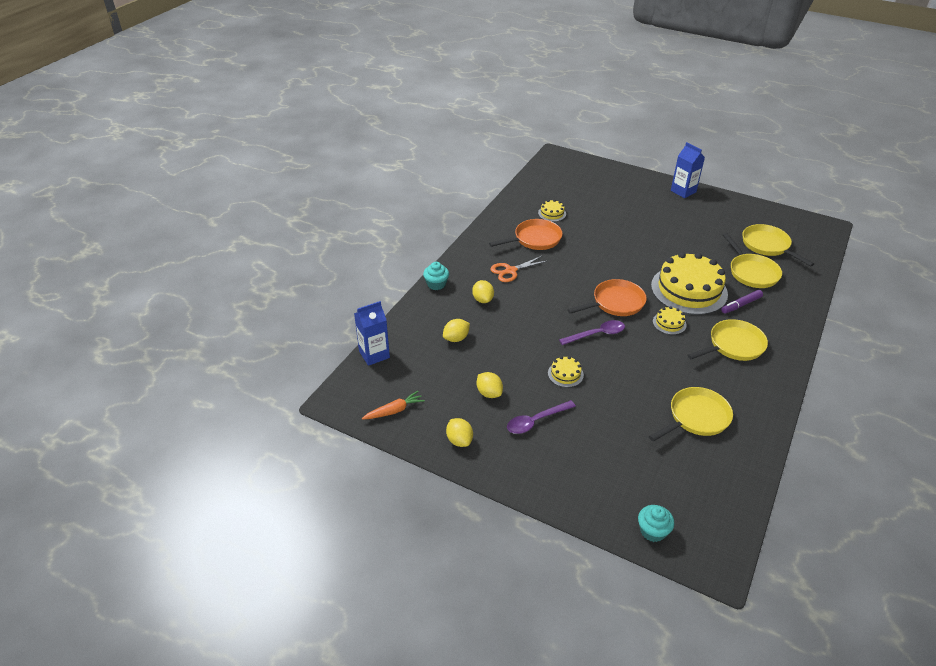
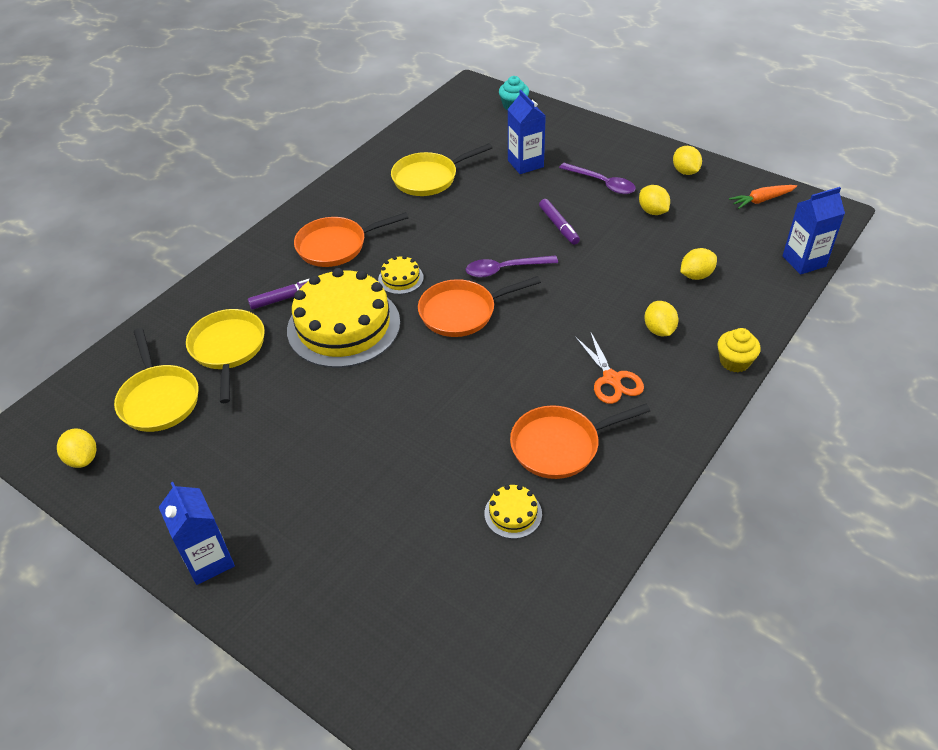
camera: 170 degrees left, 5 degrees up
(436, 284) = (734, 361): turquoise cupcake -> yellow cupcake
(510, 271) = (611, 379): orange scissors -> orange scissors turned 90 degrees clockwise
(536, 421) = (602, 183): purple spoon -> purple spoon turned 60 degrees clockwise
(565, 374) = (558, 226): yellow cake -> purple marker
(612, 441) = (525, 164): none -> blue carton
(733, 345) = (336, 246): yellow pan -> orange pan
(780, 220) = (83, 458): none -> yellow lemon

